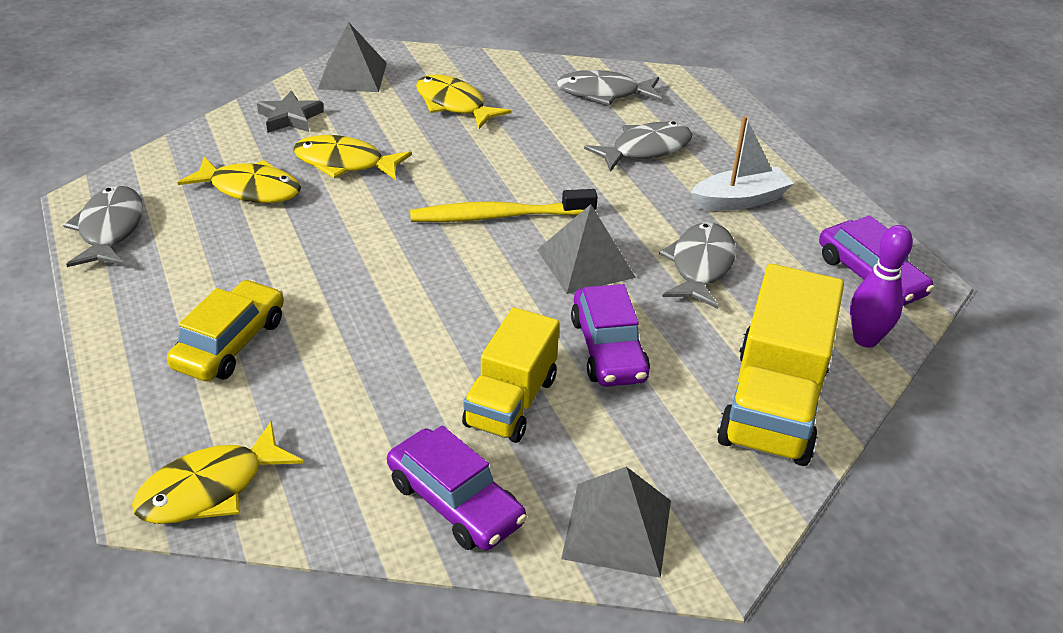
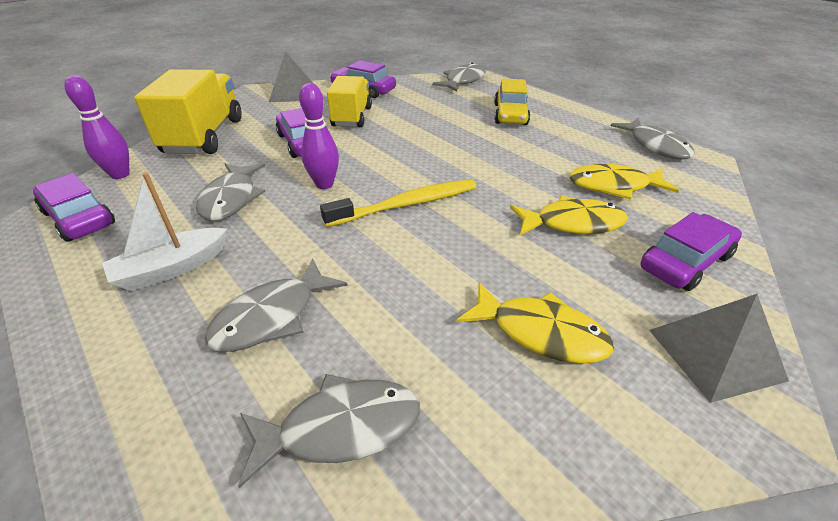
camera: 165 degrees right, 0 degrees up
(210, 488) = (463, 81): yellow fish -> grey fish
(290, 118) = (685, 262): grey star -> purple car
(586, 263) = (324, 184): grey pyramid -> purple bowling pin

